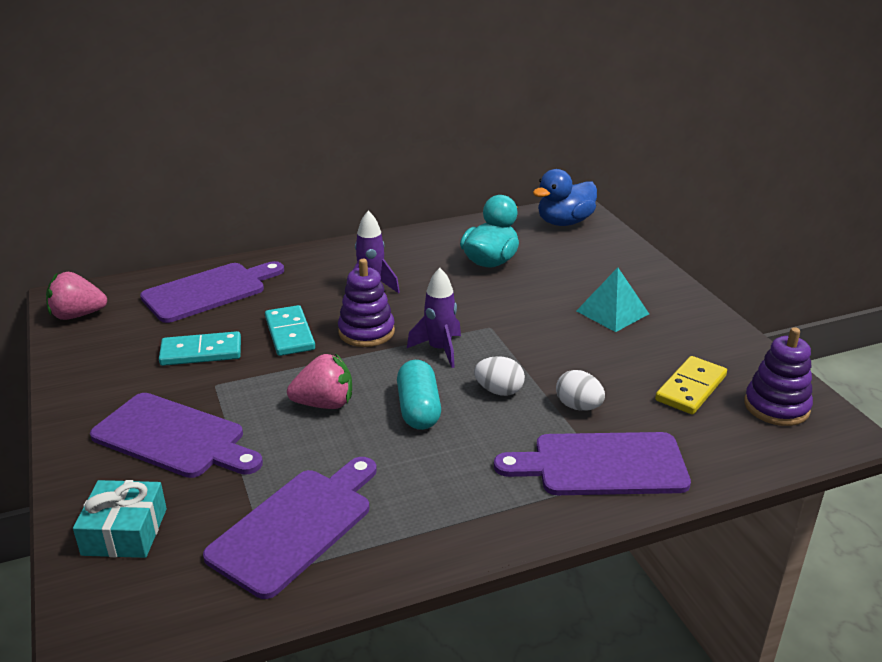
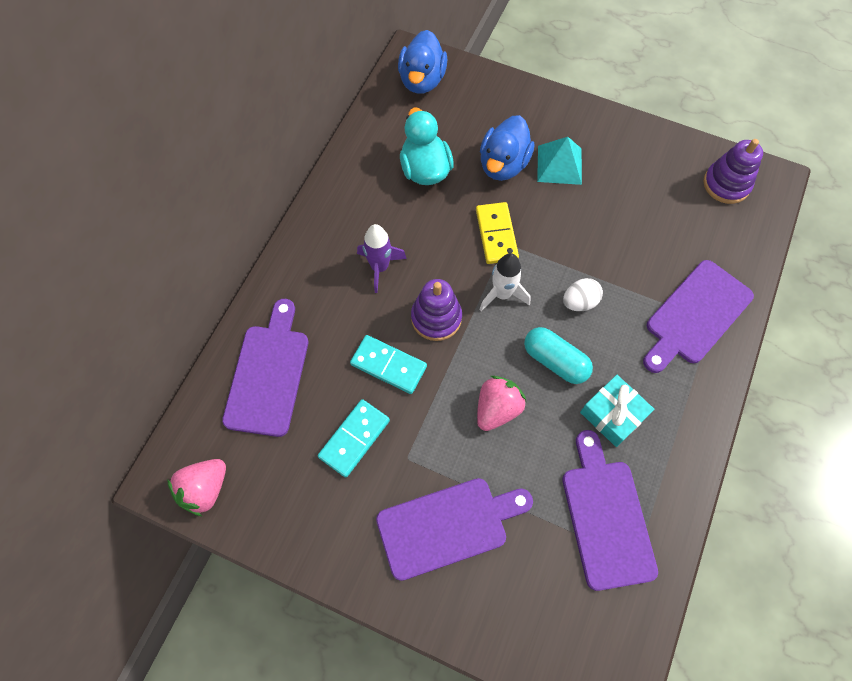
camera: 45 degrees left, 35 degrees up
(125, 532) = (524, 618): turquoise gift -> turquoise gift (613, 414)
(439, 350) = (502, 294): purple rocket -> white rocket
(561, 289) = (503, 164): none -> blue duck
(578, 406) = (634, 276): white egg -> none
(690, 388) = (672, 205): yellow domino -> yellow domino (496, 234)

